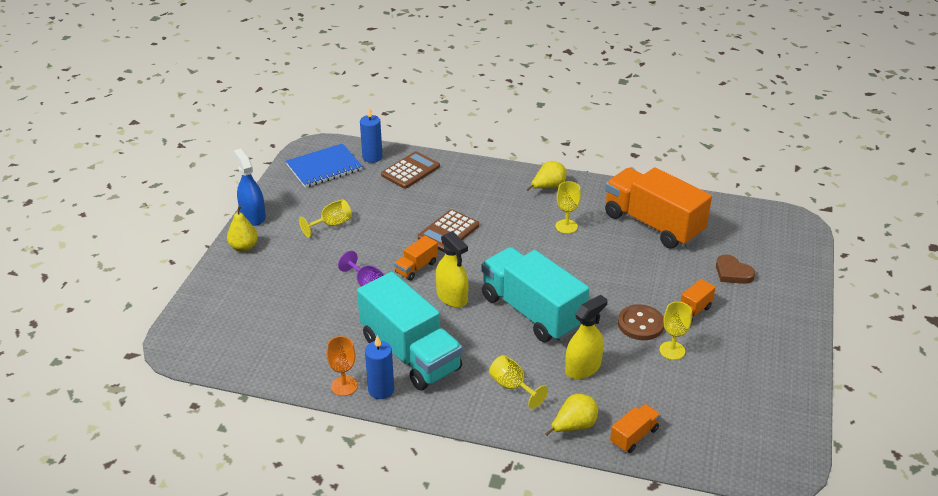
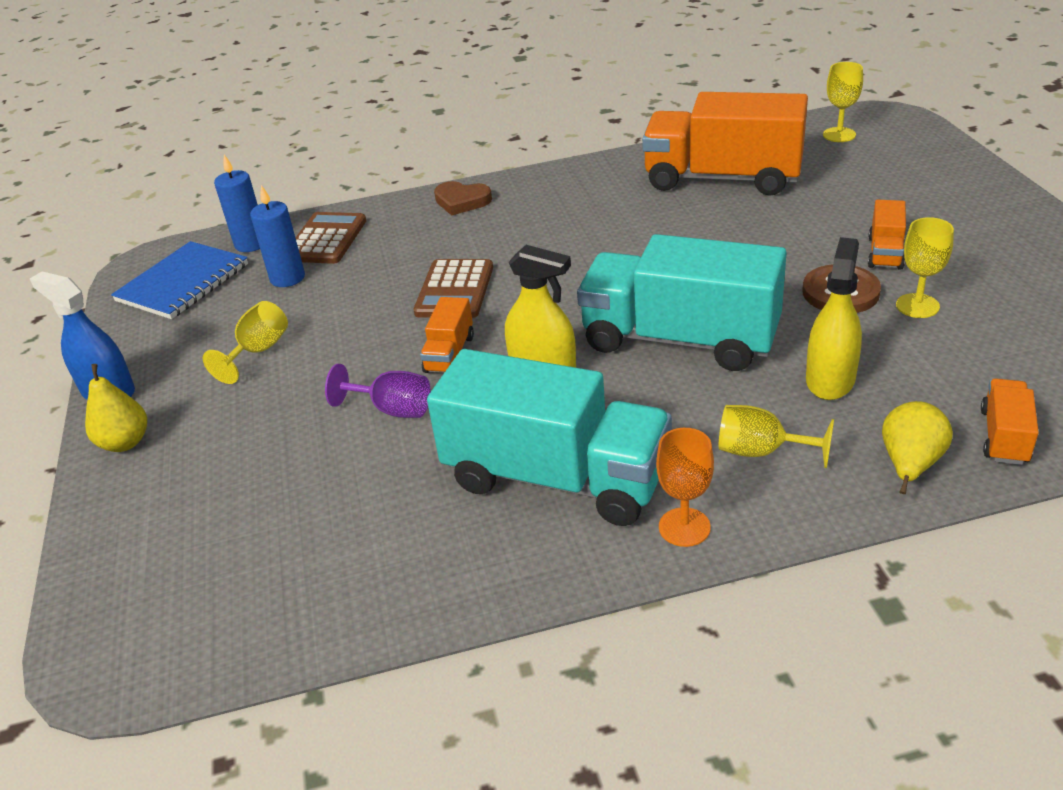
camera: 25 degrees left, 0 degrees up
(344, 386) = (491, 582): orange goblet -> orange goblet (684, 527)
(381, 390) = (561, 557): blue candle -> blue candle (287, 278)
(548, 187) = (543, 189): yellow pear -> none
(566, 226) = (615, 222): yellow goblet -> yellow goblet (839, 135)
(732, 273) = (879, 191): brown heart -> brown heart (462, 201)

